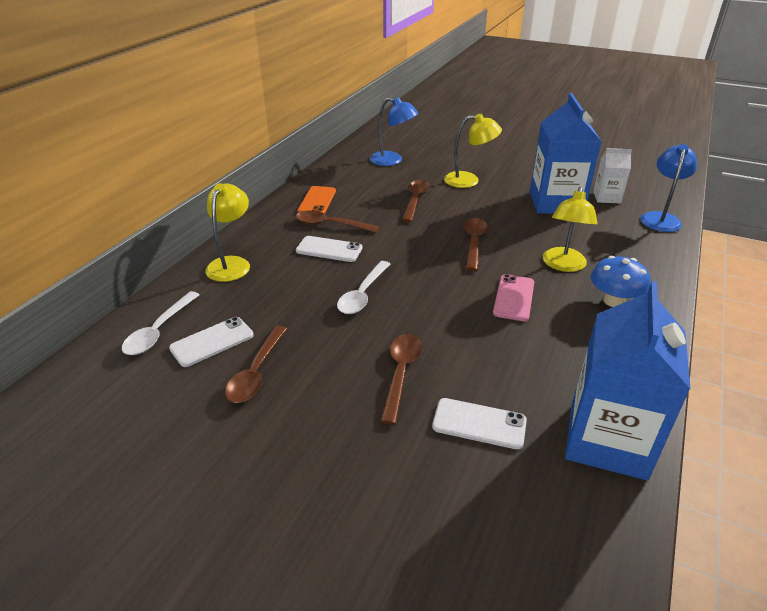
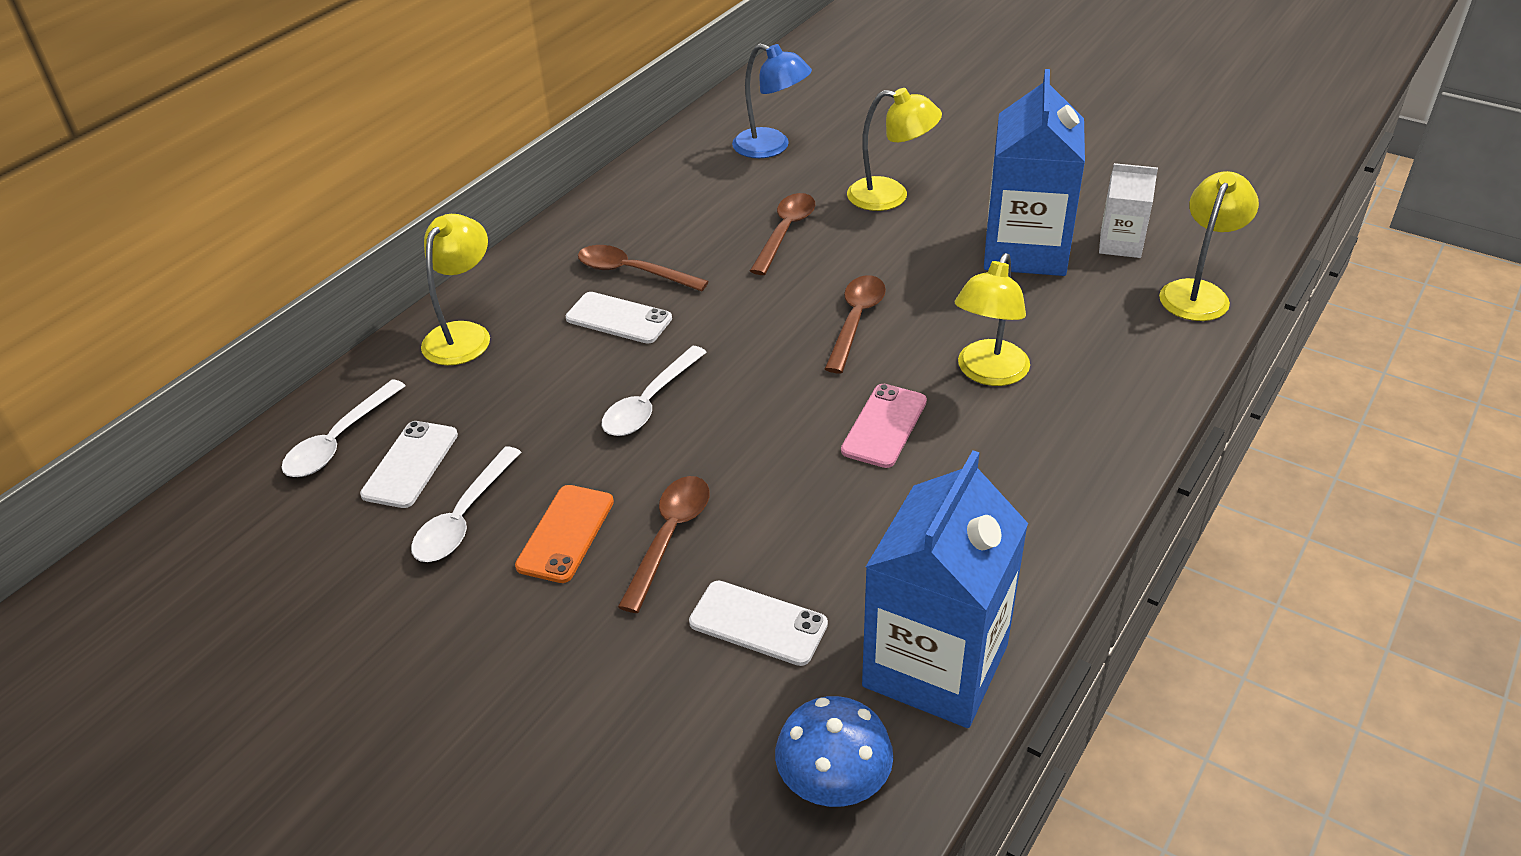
camera: 10 degrees right, 5 degrees up
(212, 342) = (410, 464): white phone -> white phone turned 45 degrees counterclockwise
(256, 372) = (463, 518): brown spoon -> white spoon
(317, 201) = (622, 224): orange phone -> orange phone (565, 533)
(614, 301) = (1044, 443): blue mushroom -> blue mushroom (833, 782)
(660, 218) = (1198, 292): blue lamp -> yellow lamp

